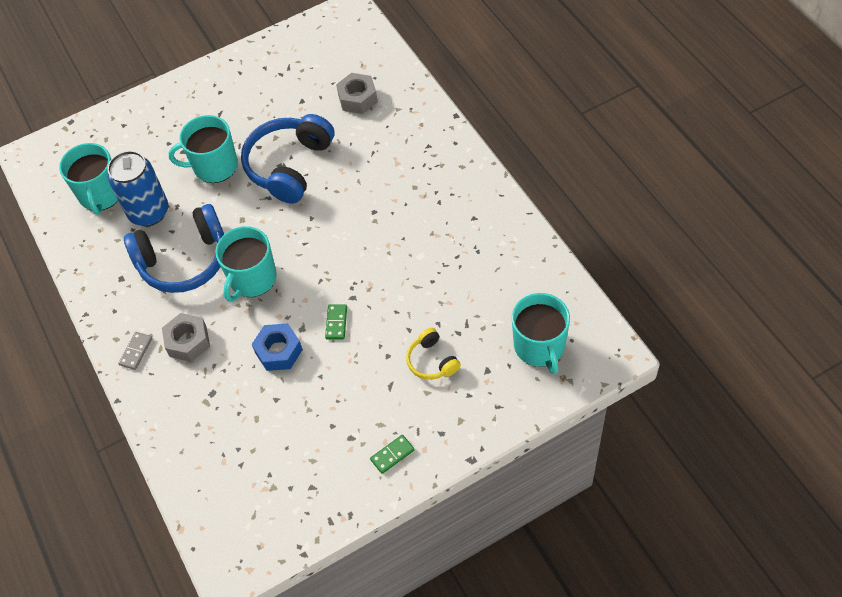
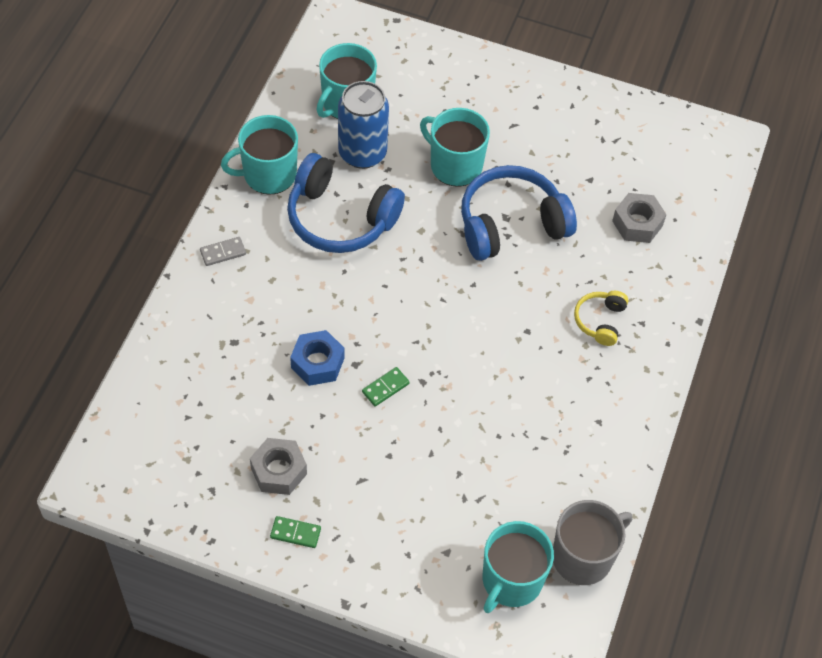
camera: 40 degrees right, 0 degrees up
(188, 341) = (266, 284): grey nut -> grey nut (278, 471)
(252, 279) = (369, 286): turquoise mug -> turquoise mug (268, 174)
(432, 361) = (415, 497): yellow headphones -> yellow headphones (600, 321)
(558, 293) = (583, 556): none -> grey mug

